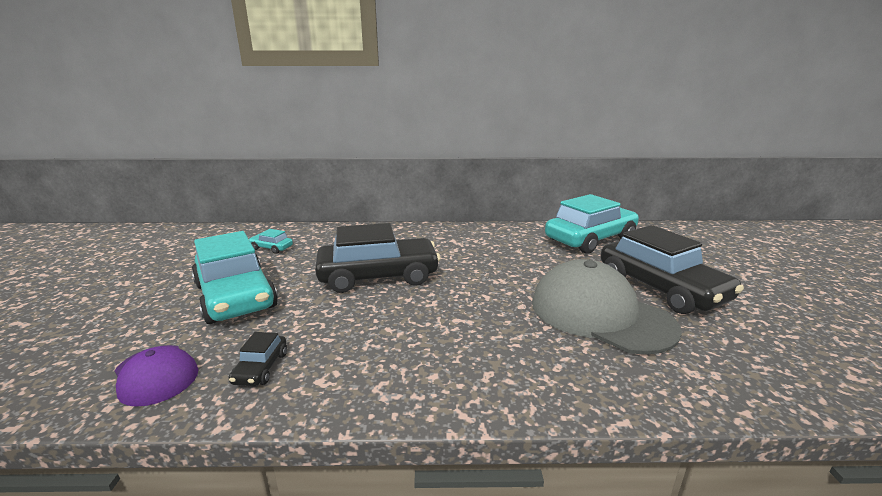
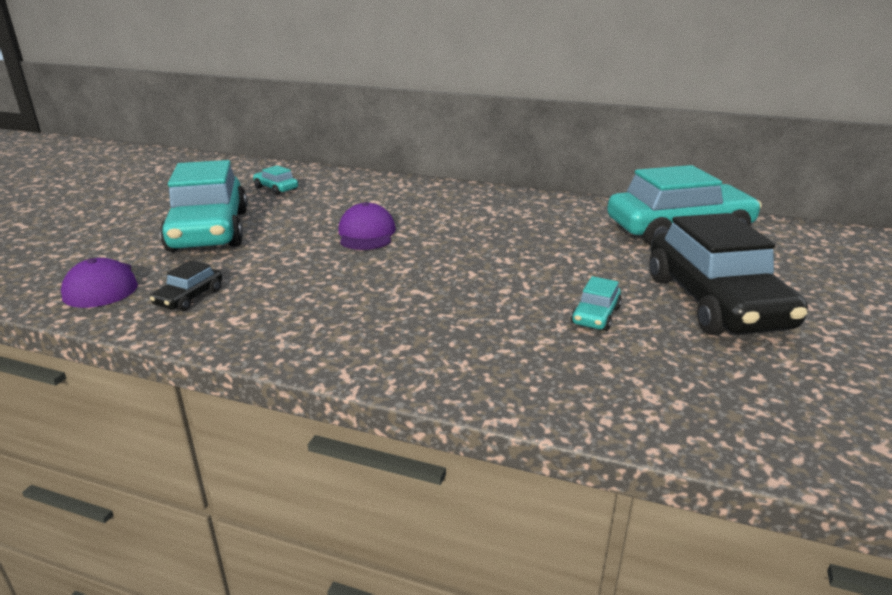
camera: 20 degrees right, 5 degrees up
(378, 276) = (366, 234): black car -> purple cap
(600, 314) = (595, 315): grey cap -> turquoise car

